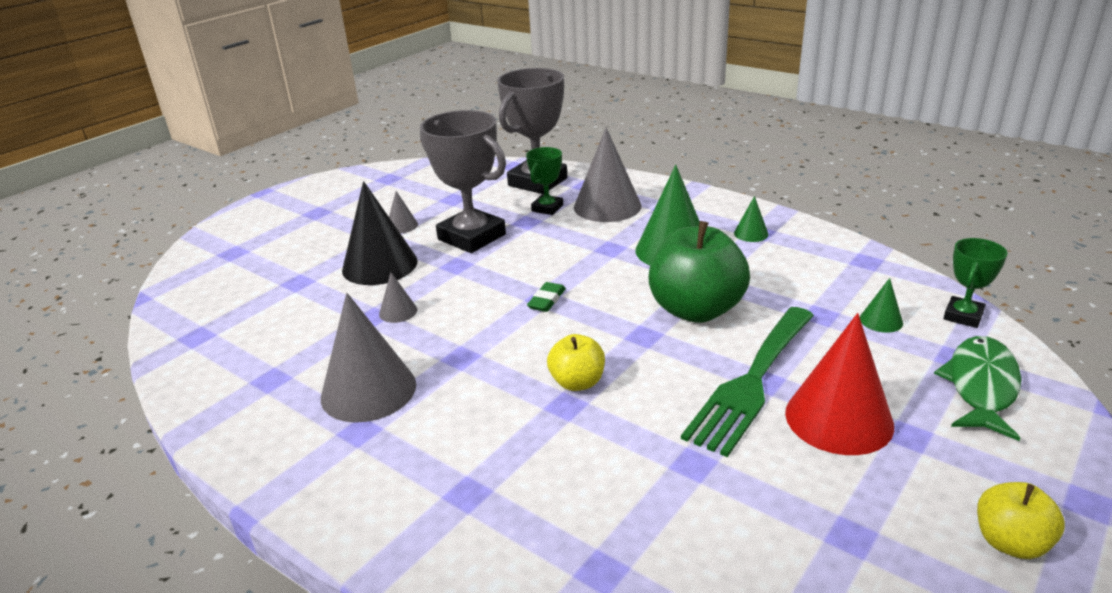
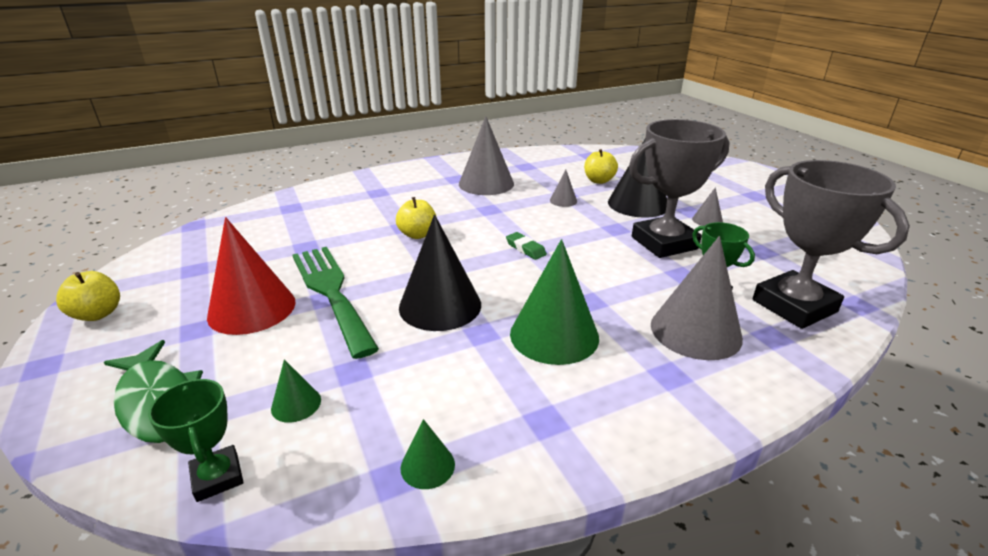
camera: 115 degrees right, 0 degrees up
(312, 304) = (599, 181): none -> yellow apple
(696, 310) = (440, 305): green apple -> black cone
(751, 233) = (547, 410): green cone -> green cone (427, 466)

